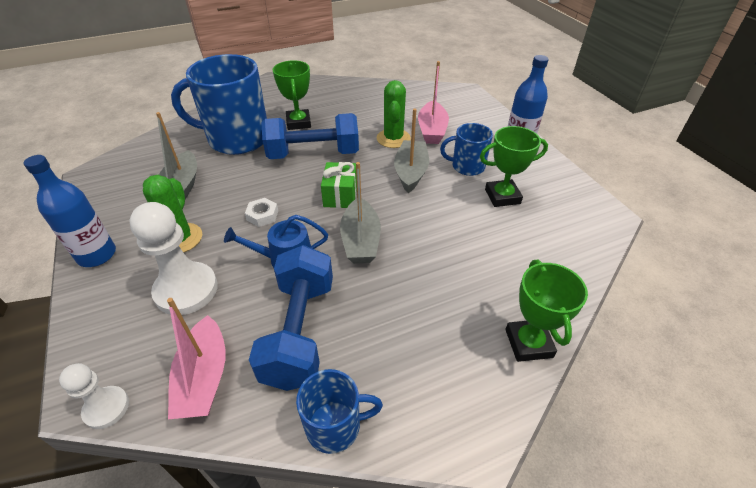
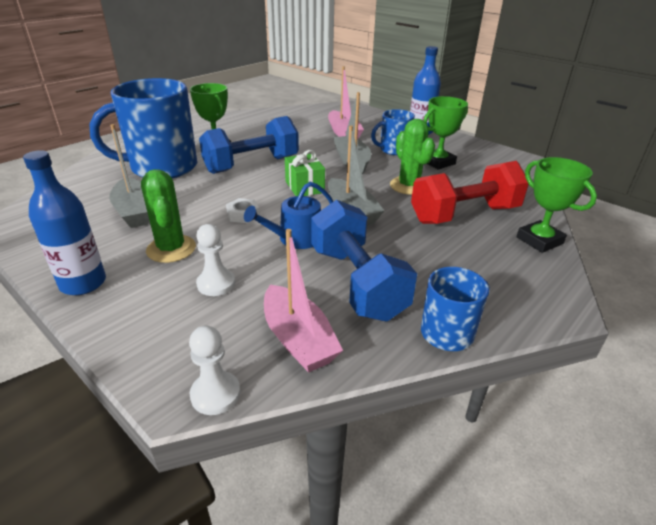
camera: 25 degrees left, 10 degrees down
(186, 290) = (216, 284): white pawn -> white pawn, size x0.56
(393, 138) = (315, 143): green cactus -> green cactus (409, 186)
(472, 279) = (464, 214): none -> red dumbbell

